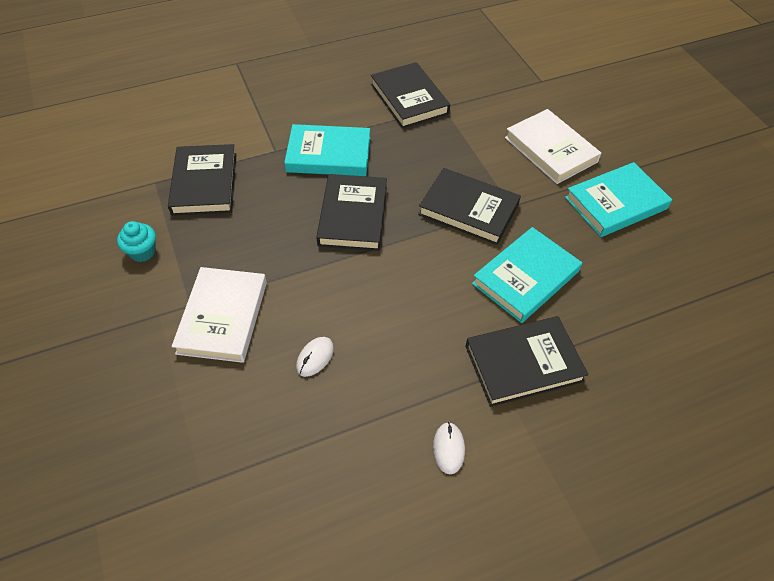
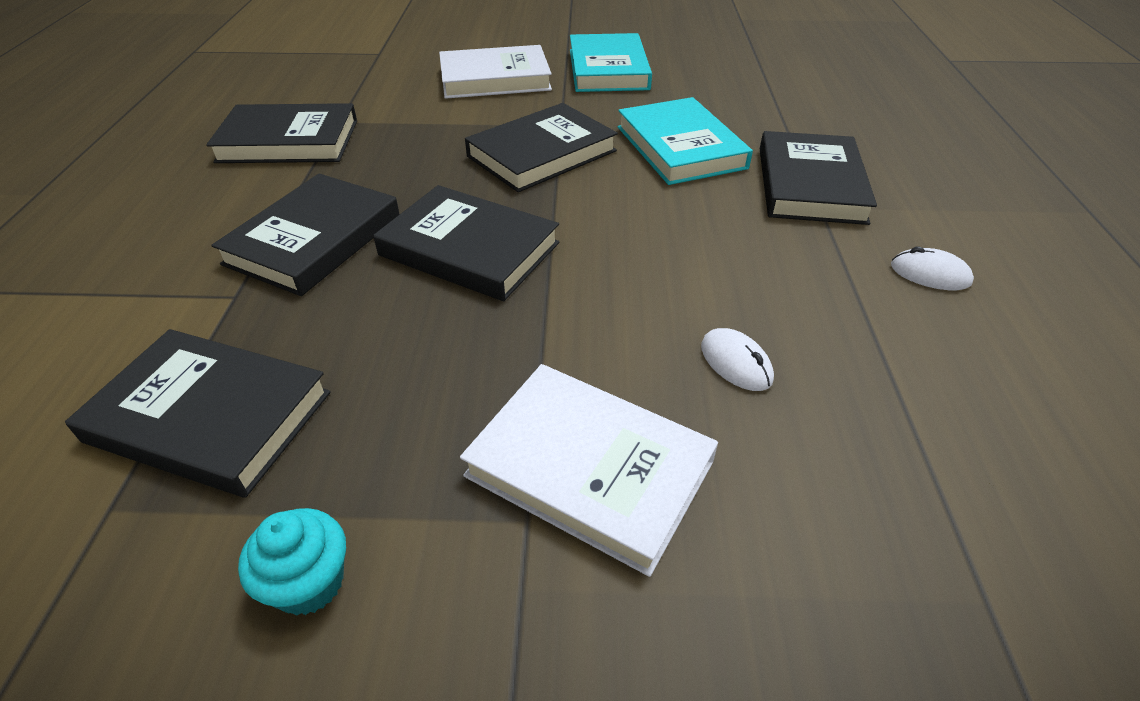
camera: 65 degrees left, 10 degrees down
(329, 154) = (314, 240): turquoise book -> black book

